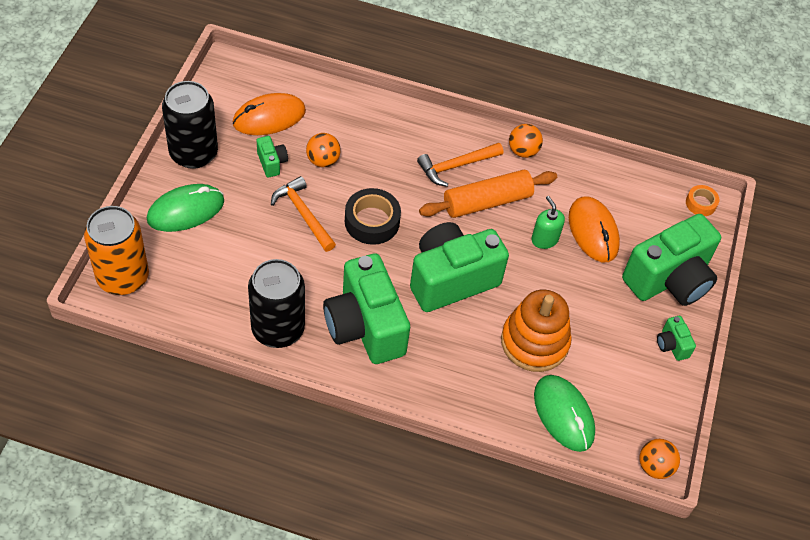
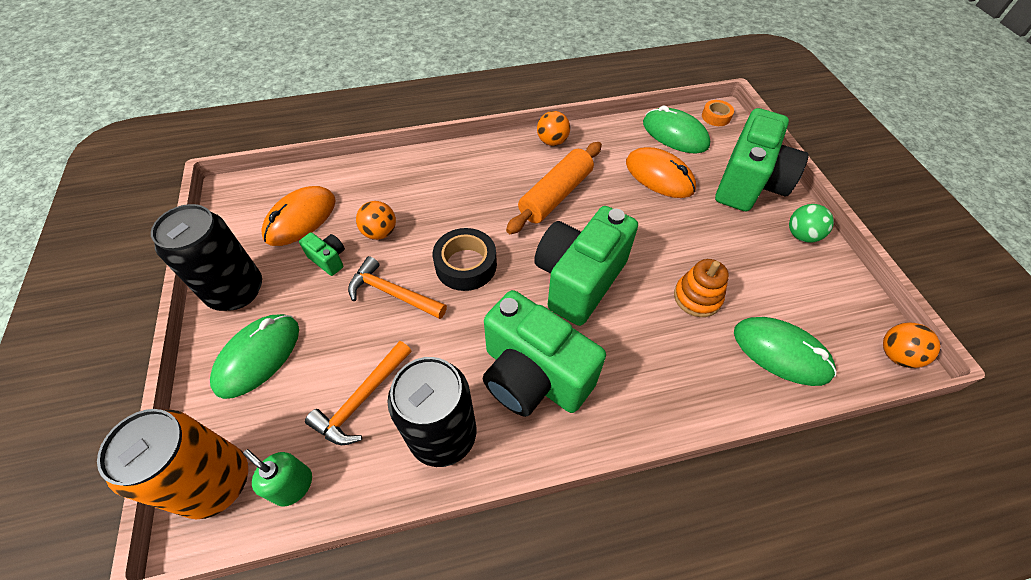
camera: 25 degrees left, 0 degrees up
(456, 166) = (507, 179): orange hammer -> orange hammer (362, 399)
(534, 342) = (697, 297): orange stacking toy -> orange stacking toy, size x0.63
(544, 239) = (628, 202): green soap dispenser -> green soap dispenser (293, 485)
(643, 201) = (675, 134): none -> green mouse
(672, 345) = (801, 235): green camera -> green ball

